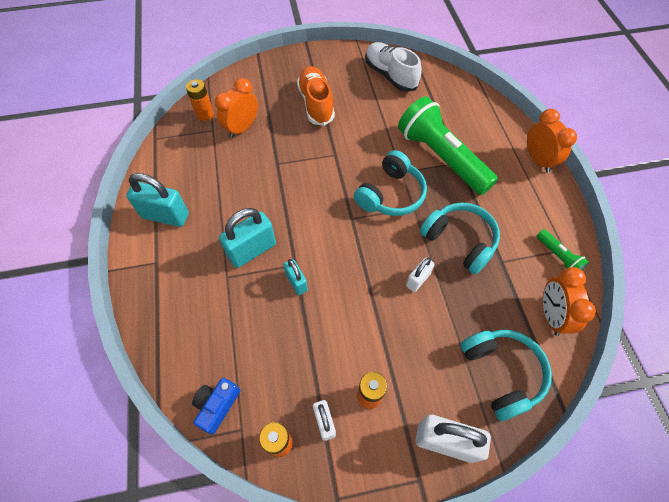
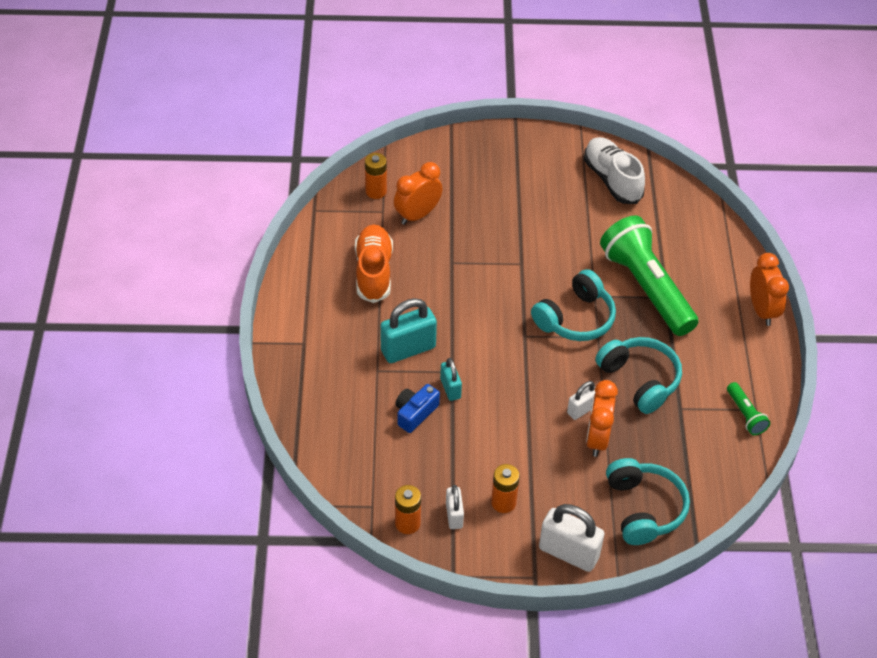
camera: 10 degrees right, 10 degrees down
(165, 216) = (318, 298): turquoise padlock -> none
(217, 406) = (351, 482): blue camera -> blue camera (415, 413)
(316, 104) = (511, 200): orange shoe -> orange shoe (374, 272)
(551, 315) = (715, 468): orange clock -> orange clock (597, 438)

